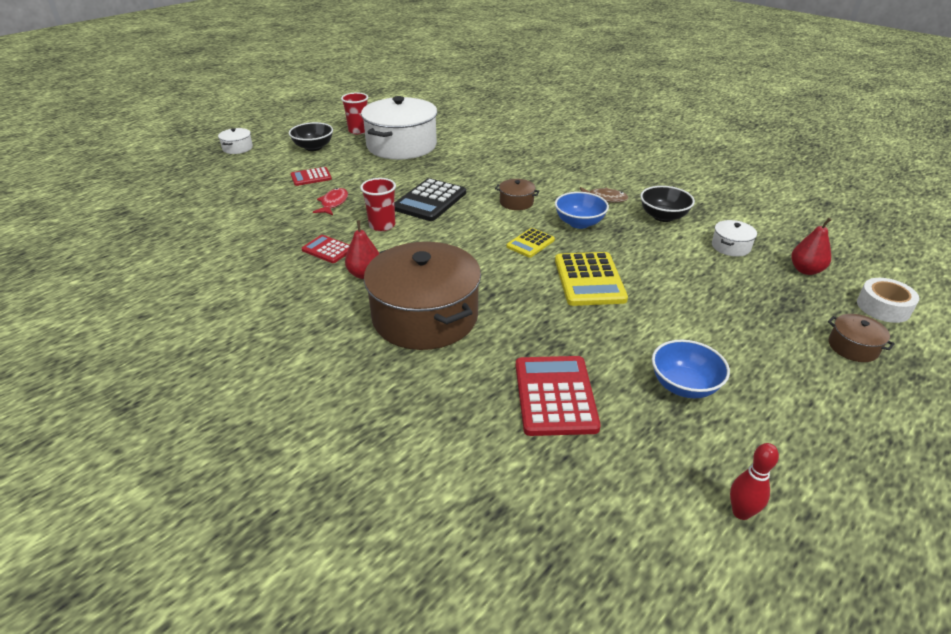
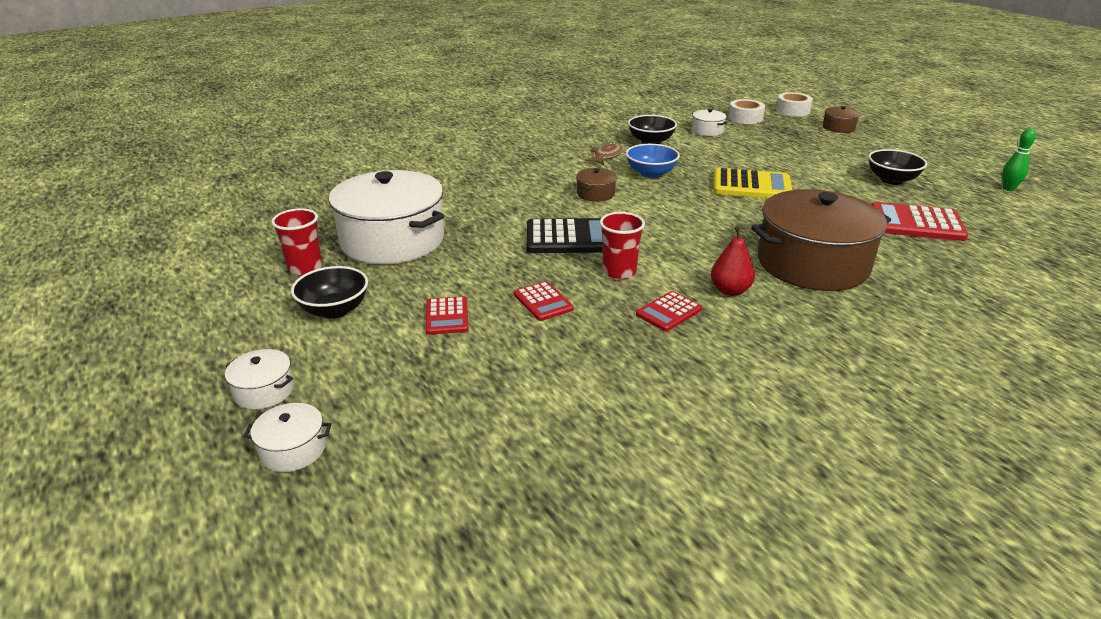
camera: 75 degrees left, 5 degrees down
(192, 164) = (293, 449): none -> white pot
(333, 203) = (543, 302): red fish -> red calculator
(430, 201) = (569, 237): black calculator -> black calculator turned 45 degrees counterclockwise
(530, 243) = (683, 199): yellow calculator -> none
(684, 385) = (891, 180): blue bowl -> black bowl
(741, 512) = (1008, 189): red bowling pin -> green bowling pin
(806, 270) = (745, 118): red pear -> white tape

